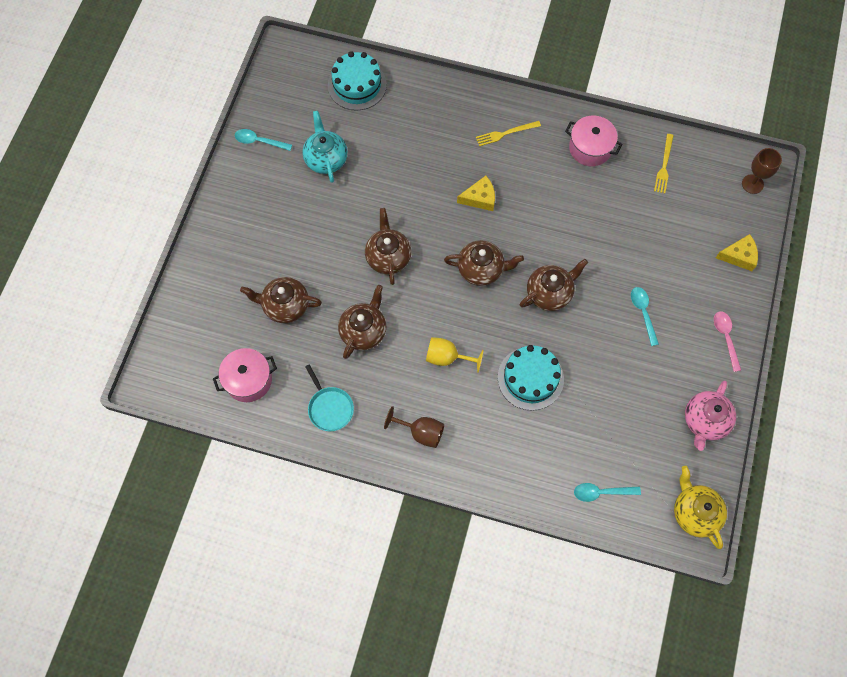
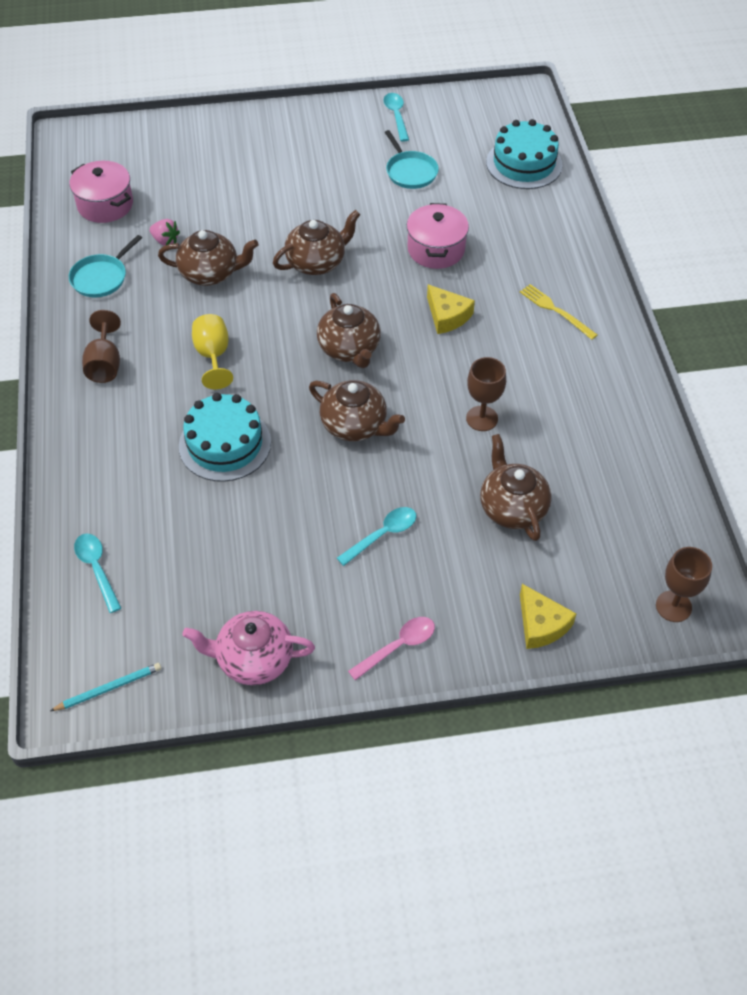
camera: 65 degrees right, 15 degrees down
(285, 306) = (208, 202): brown teapot -> brown teapot (512, 507)
(312, 350) = (165, 241): none -> pink strawberry
(326, 159) = (410, 171): turquoise teapot -> turquoise pan
(576, 217) = (482, 418): none -> brown goblet
(590, 148) = (595, 400): pink pot -> pink pot (436, 249)
(664, 166) = (627, 489): yellow fork -> none
(694, 512) = (109, 688): yellow teapot -> turquoise pencil

